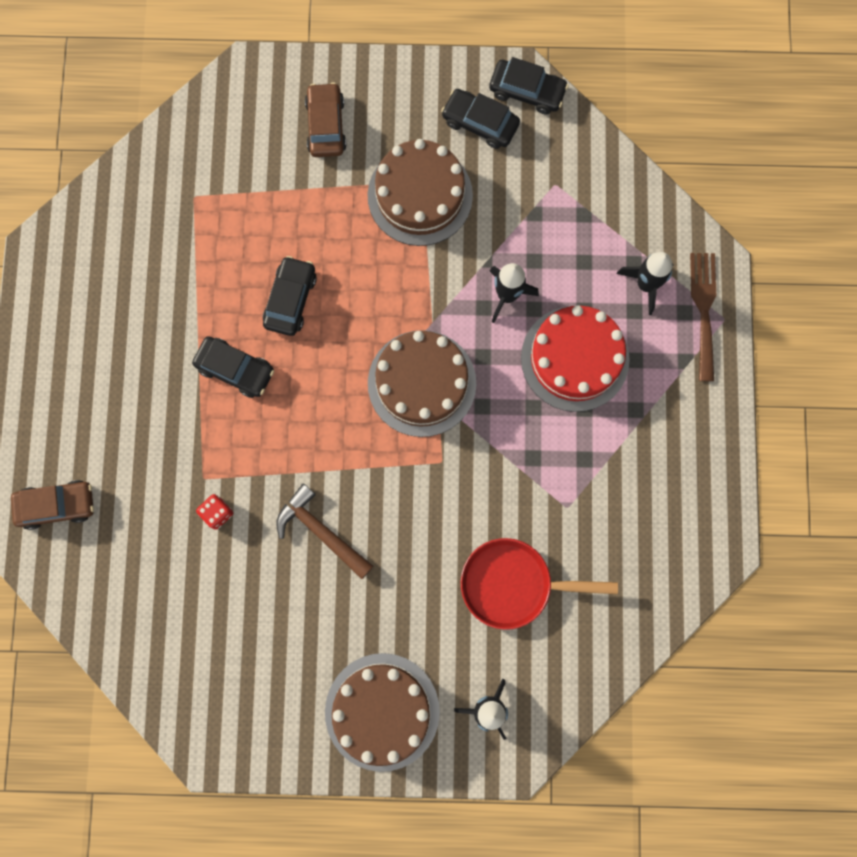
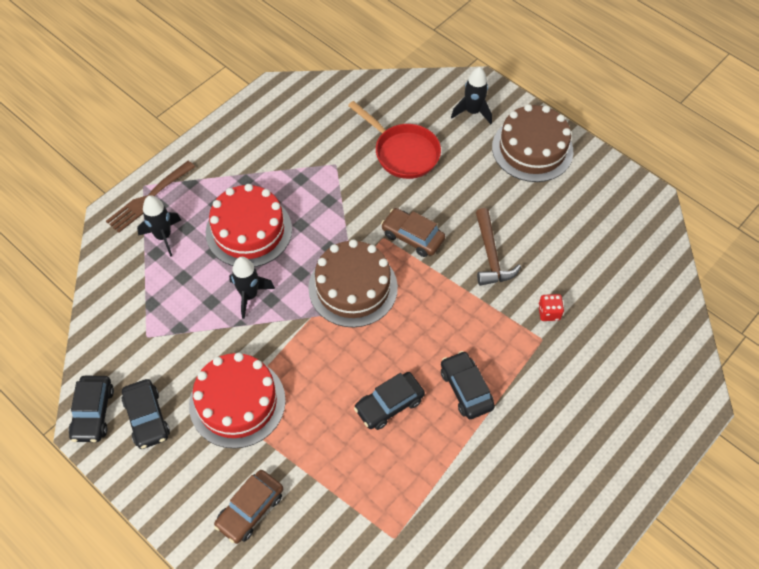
camera: 140 degrees left, 20 degrees down
(57, 505) = (657, 397): brown car -> brown car (412, 237)
(420, 195) = (237, 402): brown cake -> red cake
(527, 91) = (93, 413): black car -> black car turned 150 degrees counterclockwise

